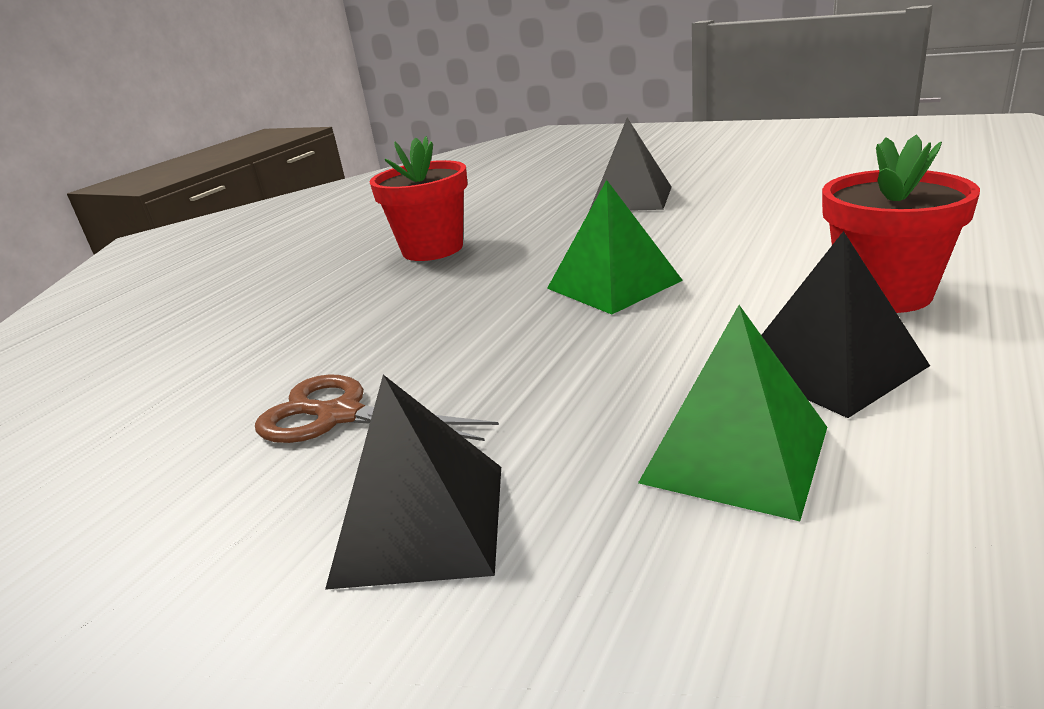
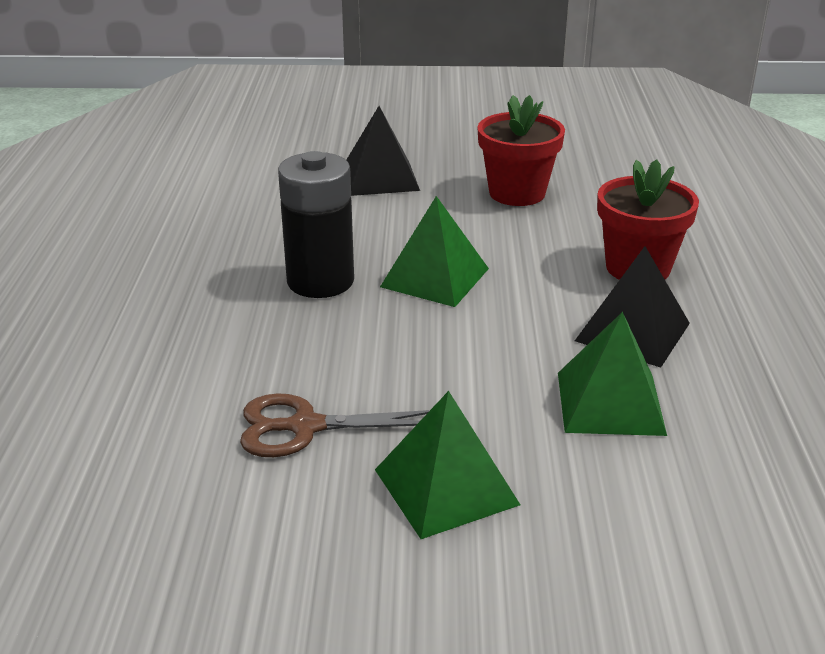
camera: 30 degrees left, 5 degrees up
(421, 522) = (446, 486): black pyramid -> green pyramid
(432, 249) = (224, 251): red flower pot -> red flower pot (517, 193)
(493, 279) = (320, 281): none -> black battery

